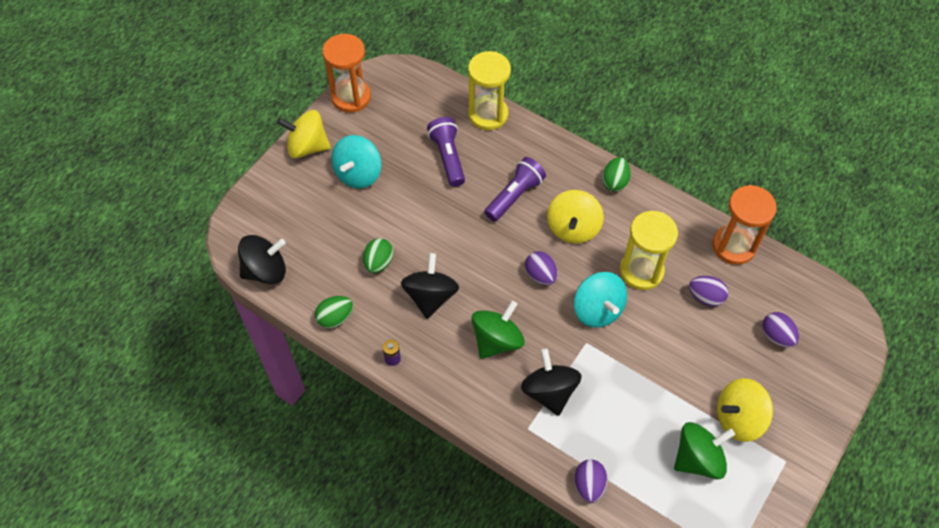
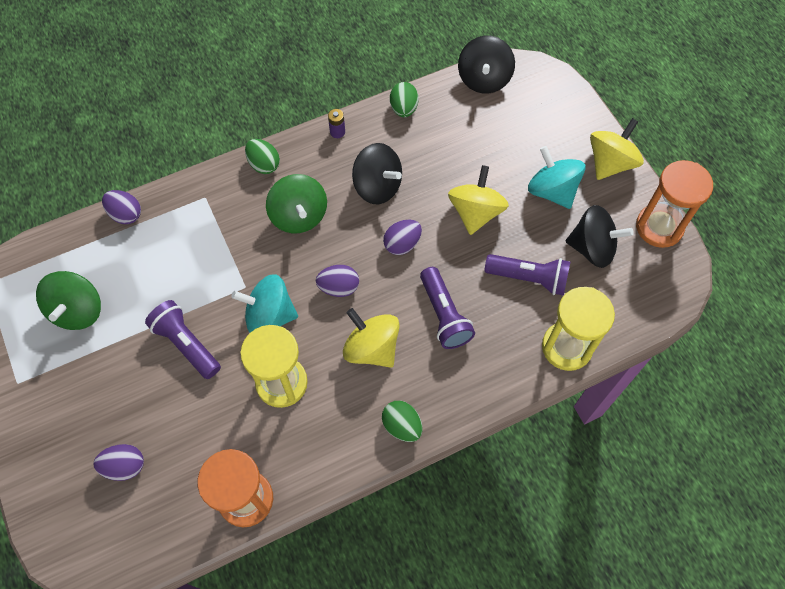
camera: 120 degrees right, 5 degrees up
(378, 263) = (439, 163): green egg -> green egg (264, 164)
(549, 391) = (223, 230): black spinning top -> black spinning top (592, 248)
(662, 355) = (186, 344): none -> purple flashlight
(705, 297) = (212, 426): purple egg -> purple egg (402, 244)
(738, 418) = (82, 369): yellow spinning top -> yellow spinning top (475, 212)

